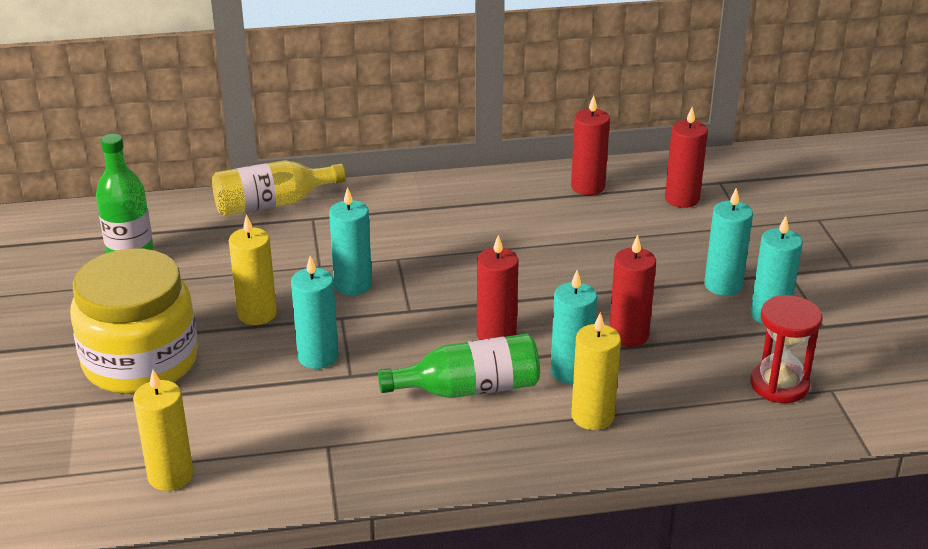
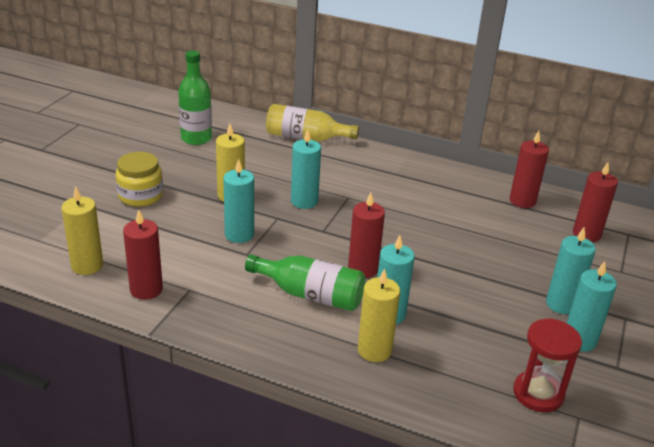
camera: 30 degrees right, 0 degrees up
(140, 361) = (141, 195): yellow jar -> yellow jar, size x0.57
(628, 335) = (455, 308): red candle -> red candle (146, 289)

